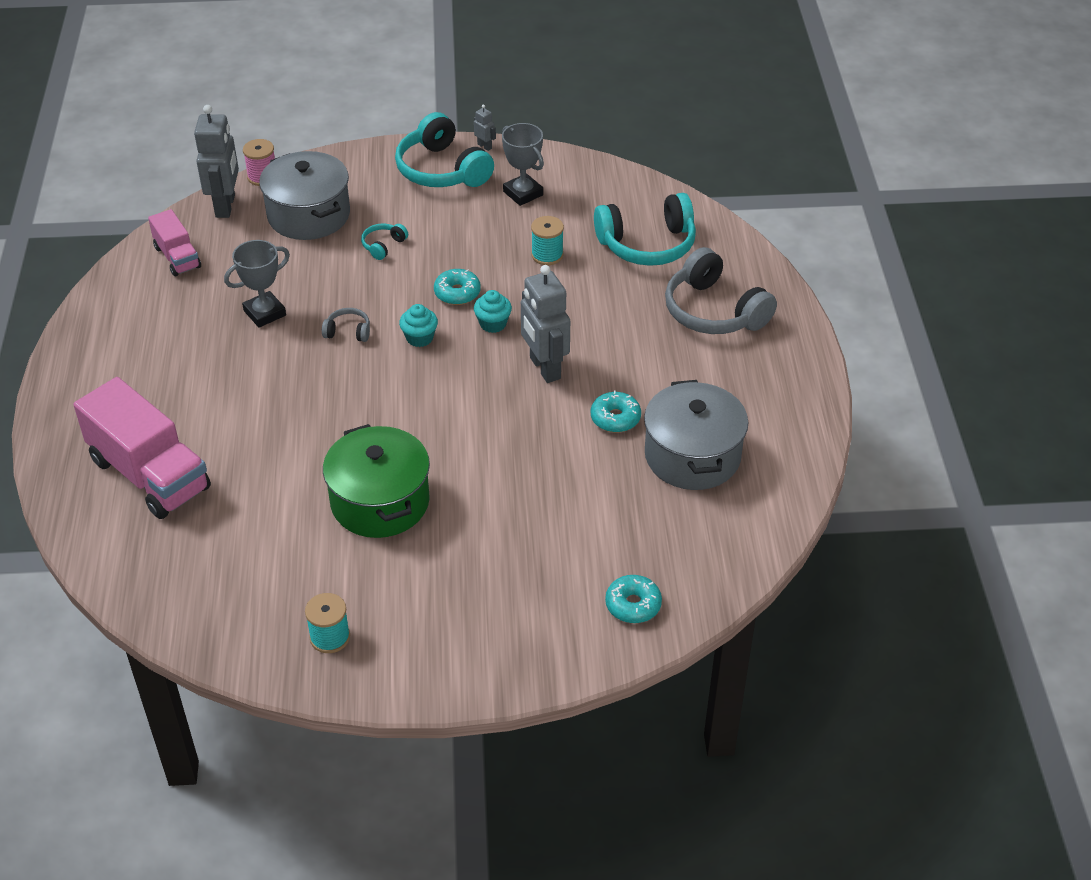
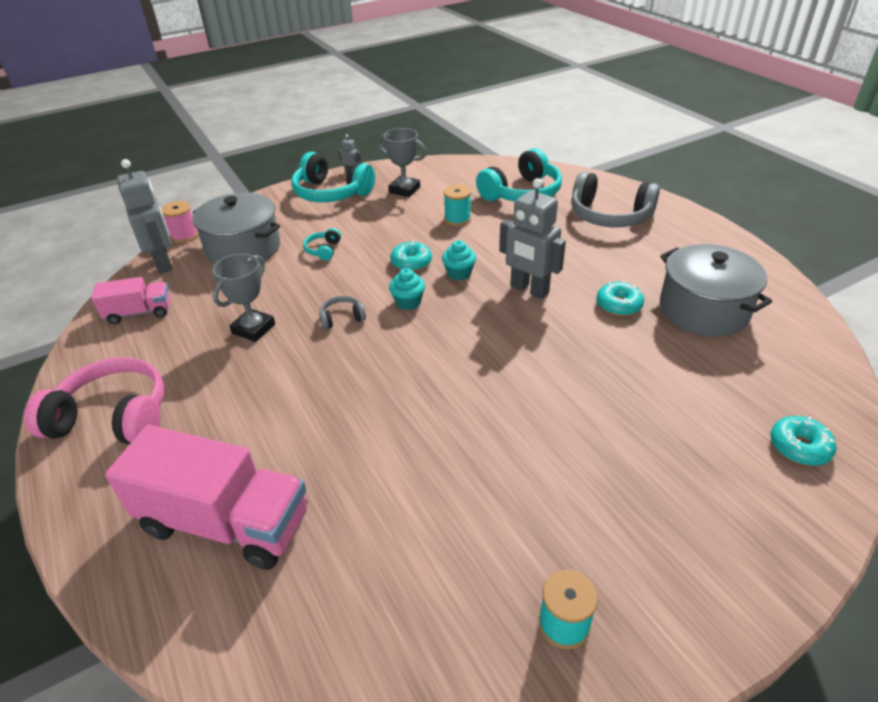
camera: 25 degrees left, 5 degrees down
(110, 356) = (113, 417): none -> pink headphones
(177, 257) = (139, 313): pink truck -> pink truck turned 45 degrees counterclockwise
(380, 501) = (490, 449): green pot -> none

